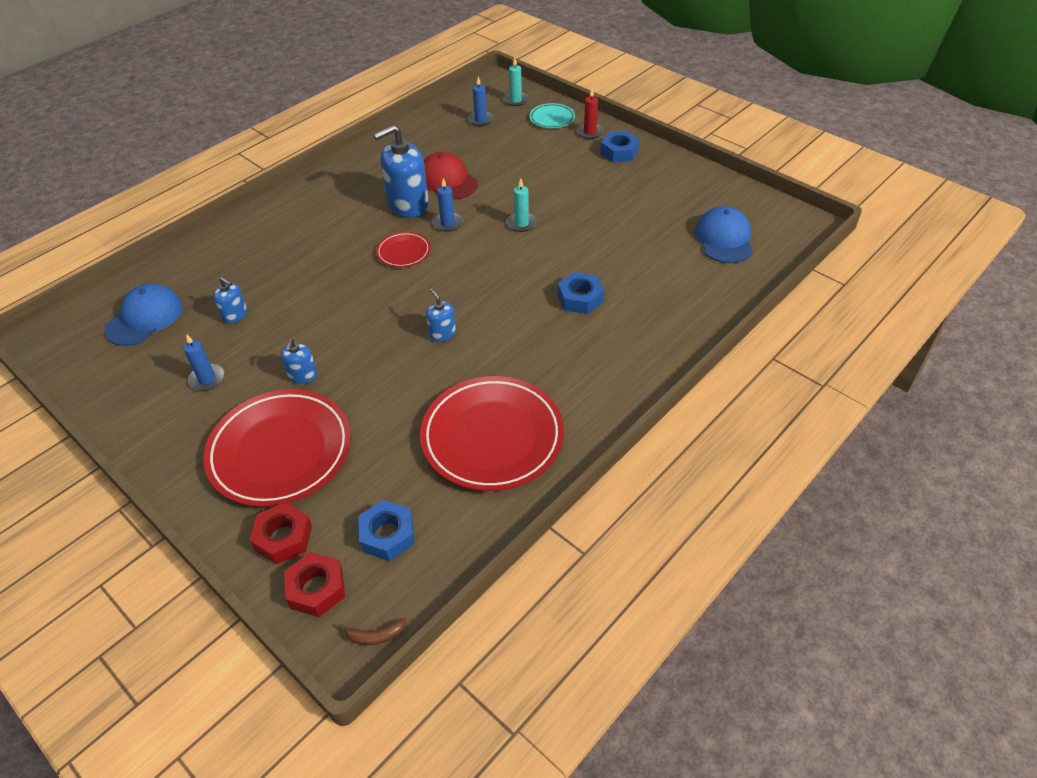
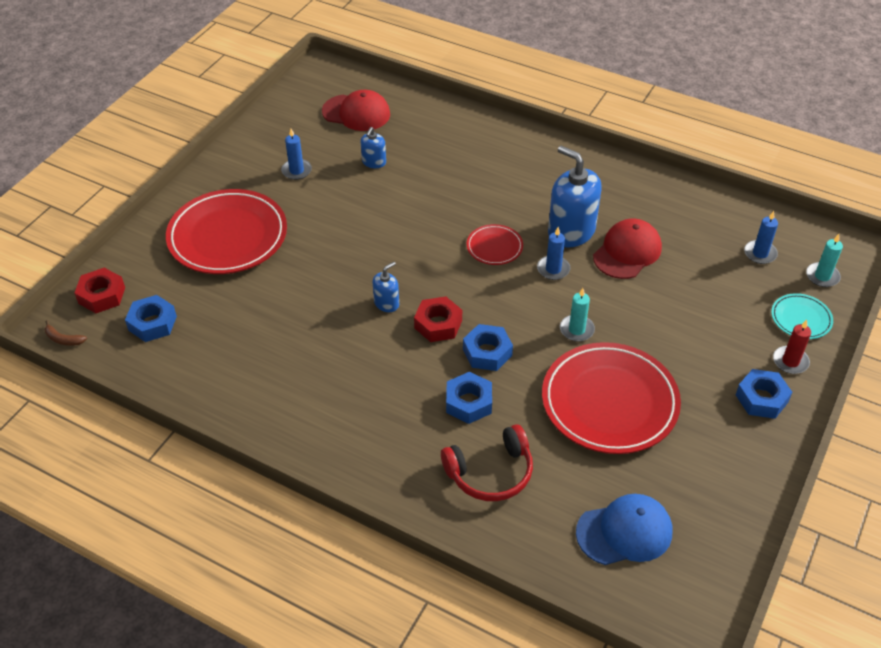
camera: 75 degrees right, 0 degrees up
(145, 318) = (356, 113): blue cap -> red cap
(283, 538) = (145, 263): red nut -> red nut (438, 324)
(303, 375) = (312, 225): blue soap dispenser -> none
(375, 636) = (63, 339): brown banana -> brown banana turned 45 degrees counterclockwise
(492, 437) = (264, 368): red plate -> red plate (609, 402)
(527, 278) = (487, 352): none -> blue nut
(657, 298) = (490, 473): none -> red headphones

